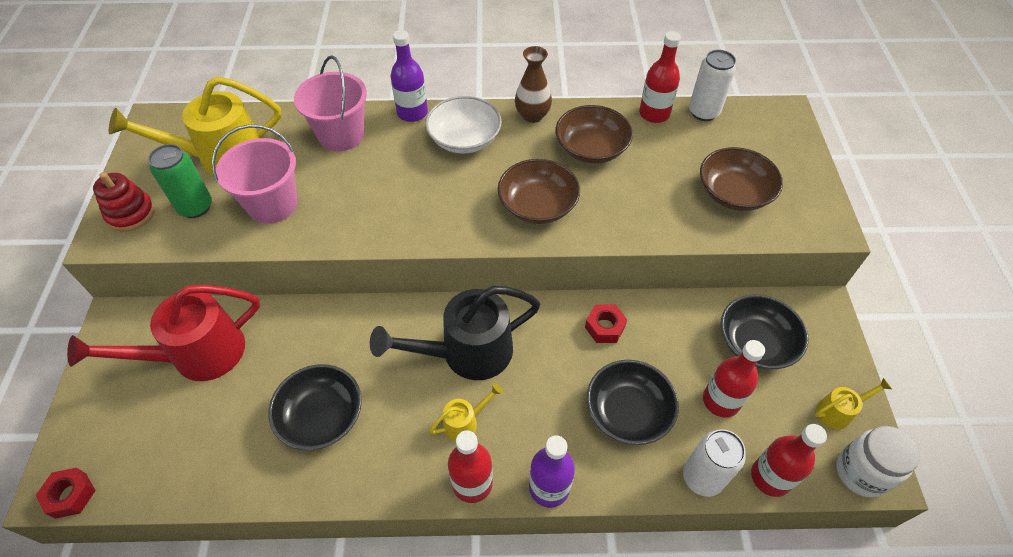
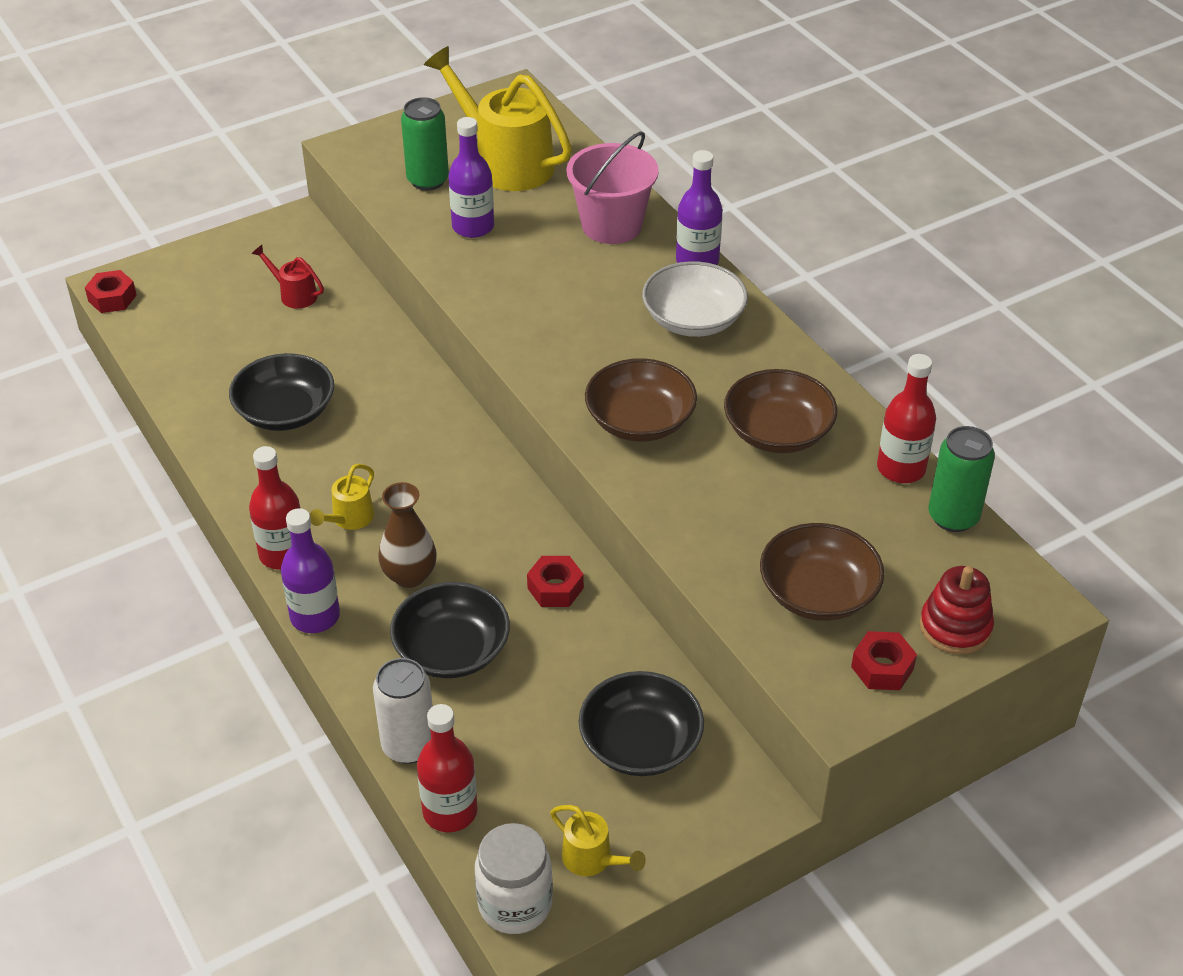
camera: 60 degrees right, 10 degrees down
(131, 213) = (387, 147): red stacking toy -> red stacking toy (955, 627)
(196, 355) = (293, 294): red watering can -> red watering can, size x0.46
(272, 204) = (473, 227): pink bucket -> purple bottle
(465, 422) = (349, 519): yellow watering can -> yellow watering can turned 90 degrees clockwise
(466, 353) = (433, 484): black watering can -> none
(532, 115) = (788, 359): brown vase -> brown vase (409, 575)
(703, 112) = (953, 517): white can -> green can
(721, 401) = (526, 733): red bottle -> none
(804, 194) = (882, 668): none -> red nut

